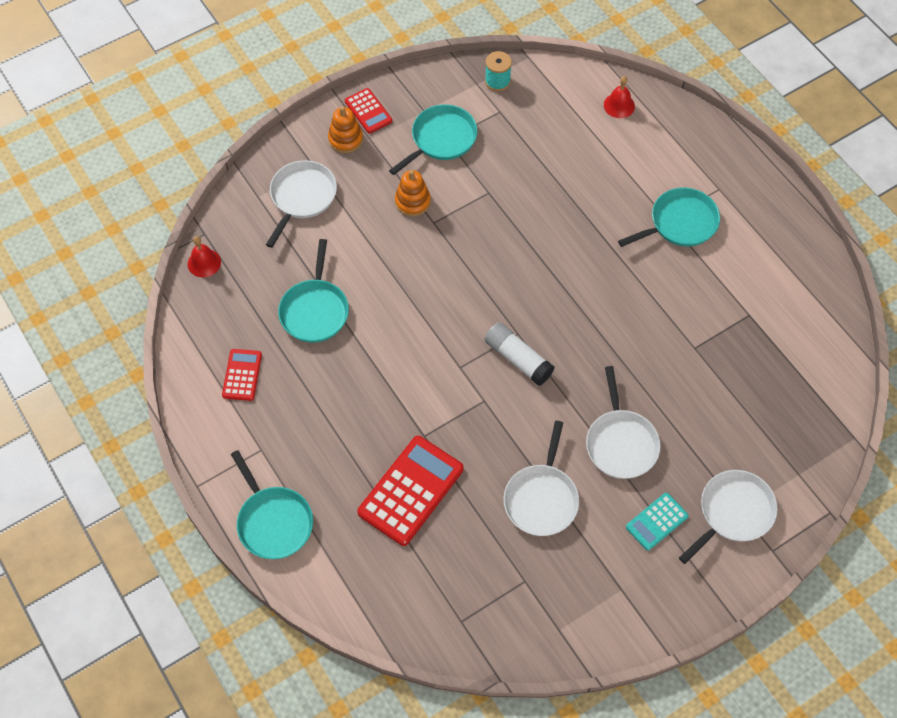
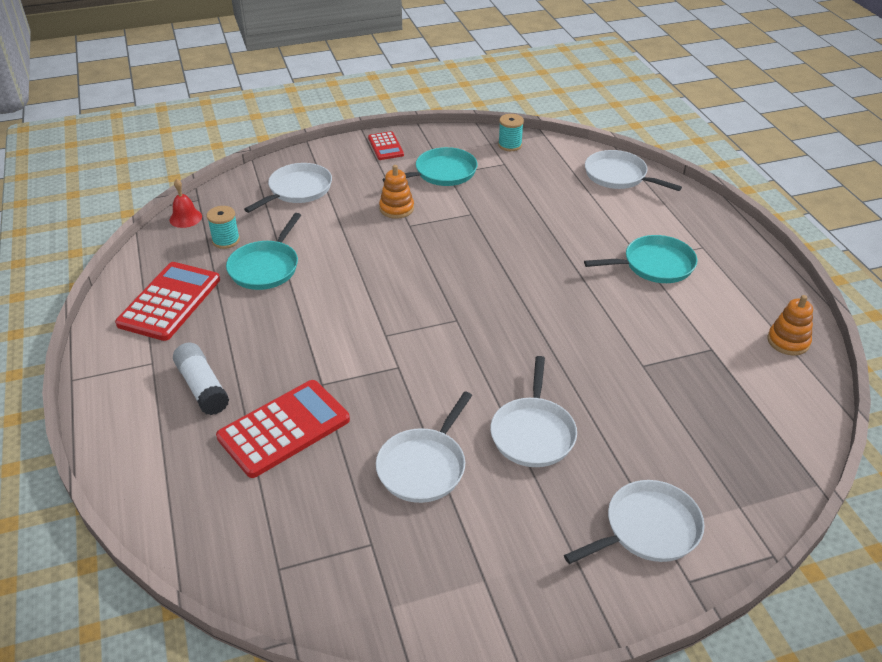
camera: 15 degrees right, 20 degrees down
(242, 375) = (170, 302): red calculator -> red calculator, size x1.83
(259, 284) = (226, 240): none -> turquoise spool
(273, 522) = (127, 426): turquoise pan -> none
(345, 139) = (356, 160): orange stacking toy -> orange stacking toy (788, 341)
(518, 359) = (448, 339): white glue stick -> white glue stick (202, 387)
(619, 105) = (618, 176): red bell -> white pan
(656, 521) = (550, 518): turquoise calculator -> none

